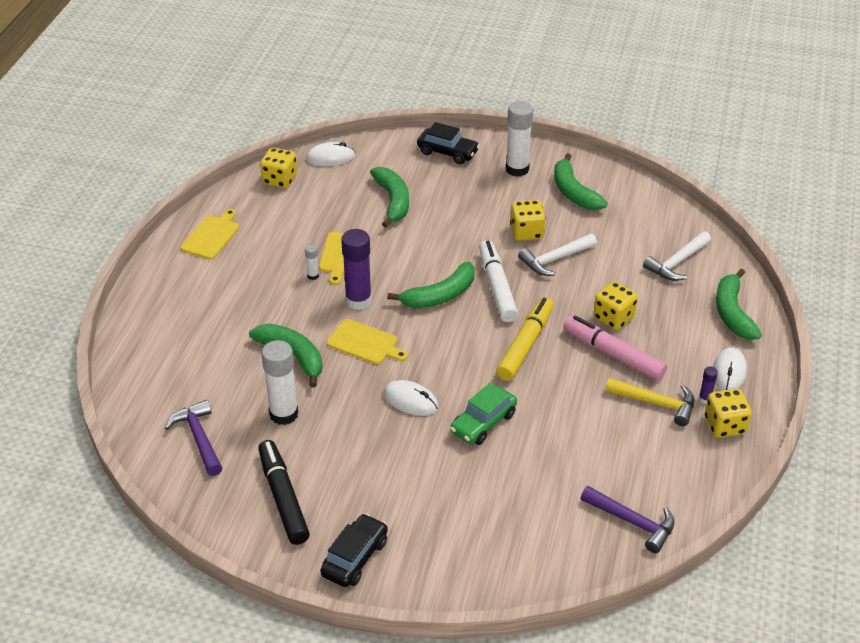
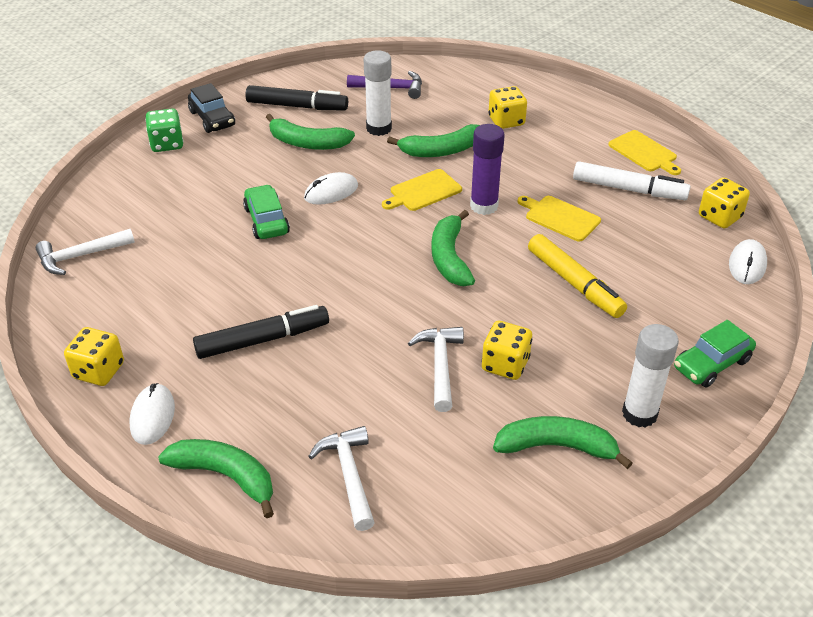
camera: 120 degrees right, 0 degrees up
(313, 276) = (541, 191): white glue stick -> none
(393, 201) = (632, 282): green banana -> green banana (307, 143)
(427, 568) = (167, 144): none -> green dice
(447, 152) = (711, 364): black car -> green car
(496, 287) = (431, 301): white marker -> white marker (629, 189)
(525, 345) = (332, 285): yellow marker -> yellow marker (574, 283)
(613, 318) = (311, 367): yellow dice -> yellow dice (506, 121)
(613, 354) = (262, 339): pink marker -> black marker
(632, 522) = (80, 256): purple hammer -> white hammer
(656, 403) = (174, 337): yellow hammer -> none
(705, 399) = (142, 376): purple glue stick -> none
(729, 372) = (152, 416): white mouse -> white mouse turned 45 degrees clockwise

